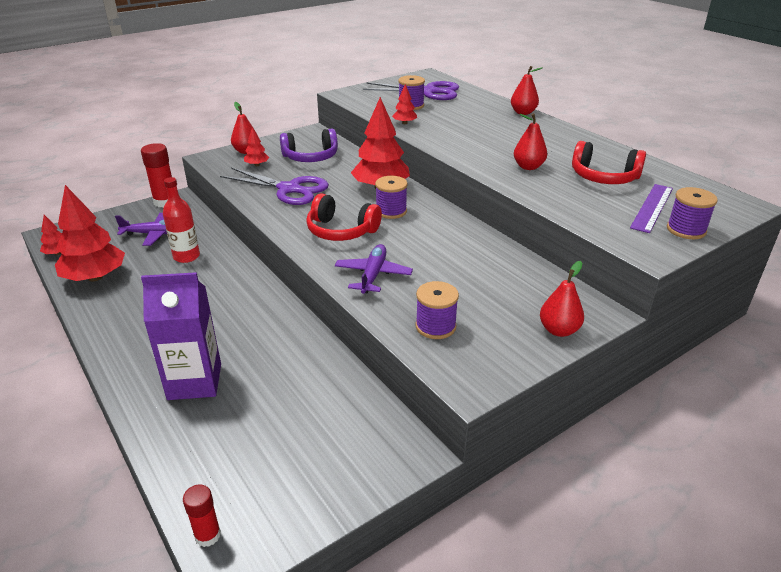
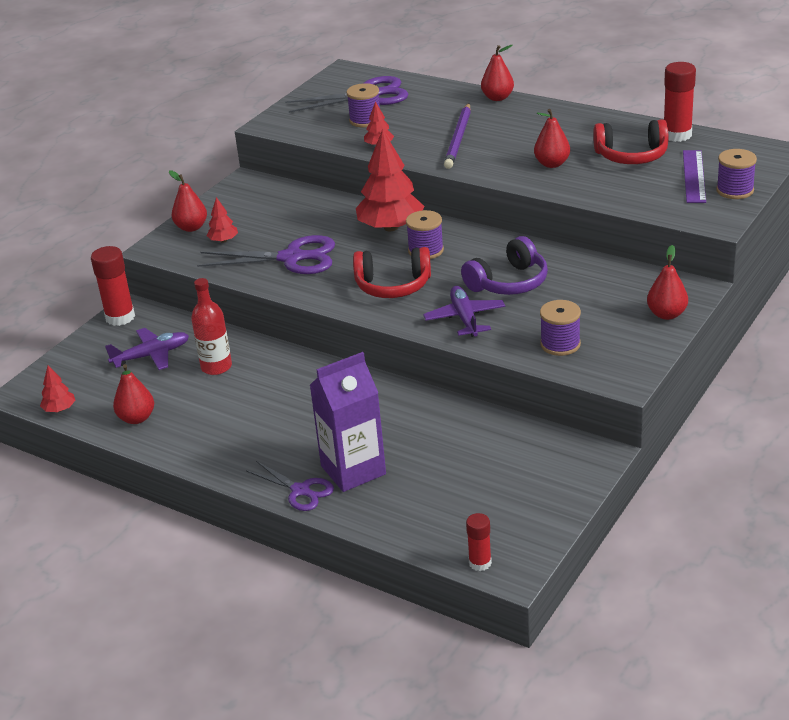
camera: 20 degrees left, 0 degrees up
(95, 277) = (137, 418): red tree -> red pear
(137, 385) = (301, 491): none -> purple scissors
(311, 157) = (277, 214): purple headphones -> purple headphones (508, 282)
(468, 132) = (458, 138): none -> purple pencil
(657, 171) = (677, 135): none -> red glue stick

